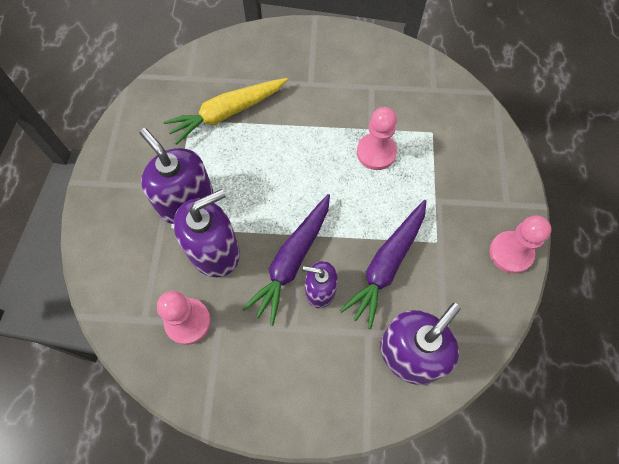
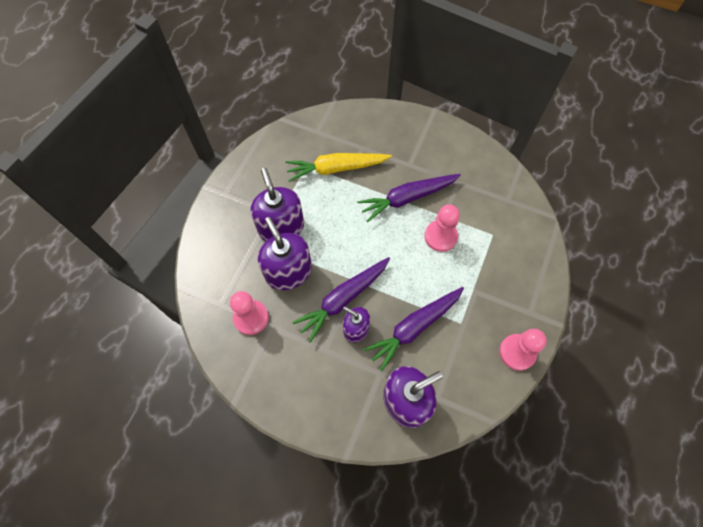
camera: 20 degrees right, 0 degrees up
(214, 250) = (288, 271): purple soap dispenser -> purple soap dispenser turned 105 degrees counterclockwise
(322, 122) = (407, 198): none -> purple carrot

